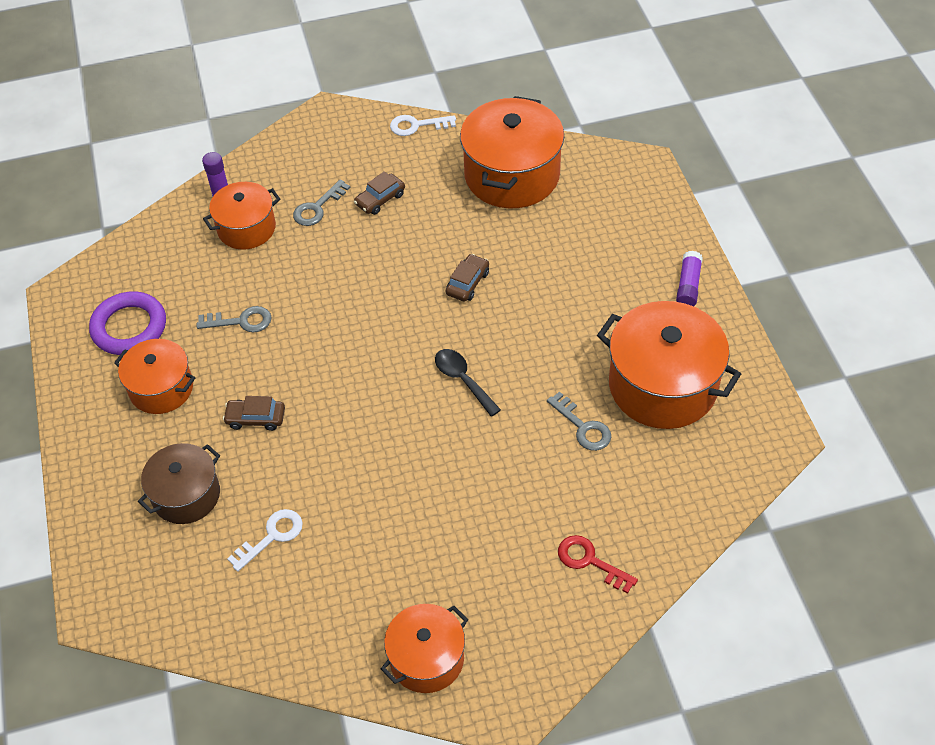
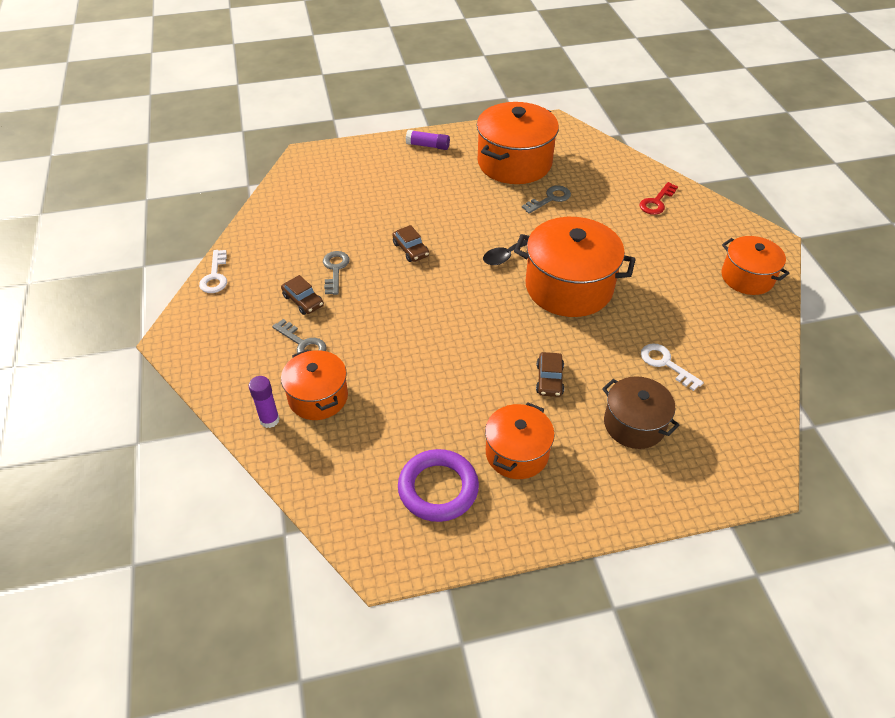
camera: 90 degrees left, 5 degrees down
(241, 321) = (438, 395): grey key -> grey key (335, 269)
(467, 283) = (411, 249): brown car -> brown car turned 150 degrees counterclockwise
(512, 175) = (296, 221): orange pot -> orange pot (569, 287)

